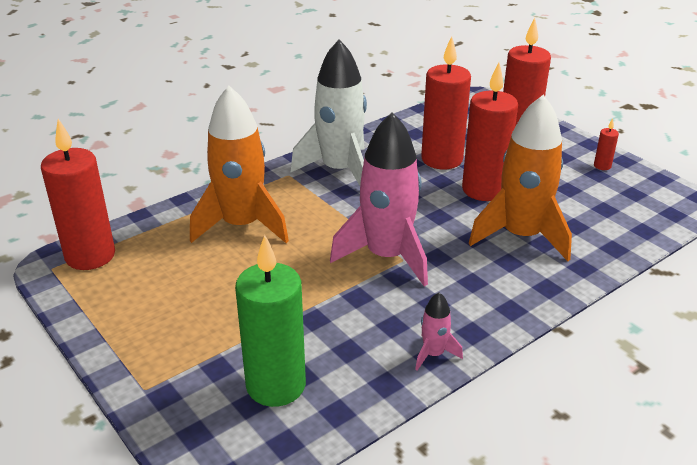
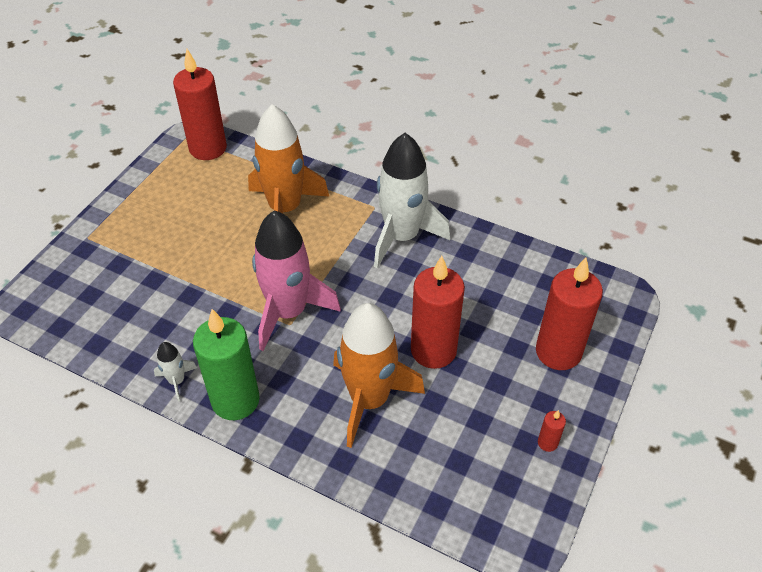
camera: 65 degrees right, 15 degrees up
(276, 385) = (111, 301): green candle -> green candle (235, 400)
(433, 354) = (177, 381): pink rocket -> white rocket
(442, 159) = (469, 302): red candle -> none

